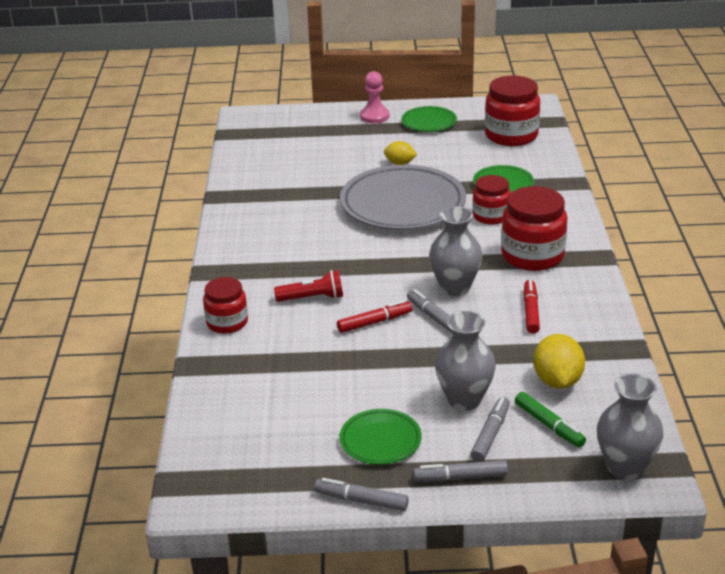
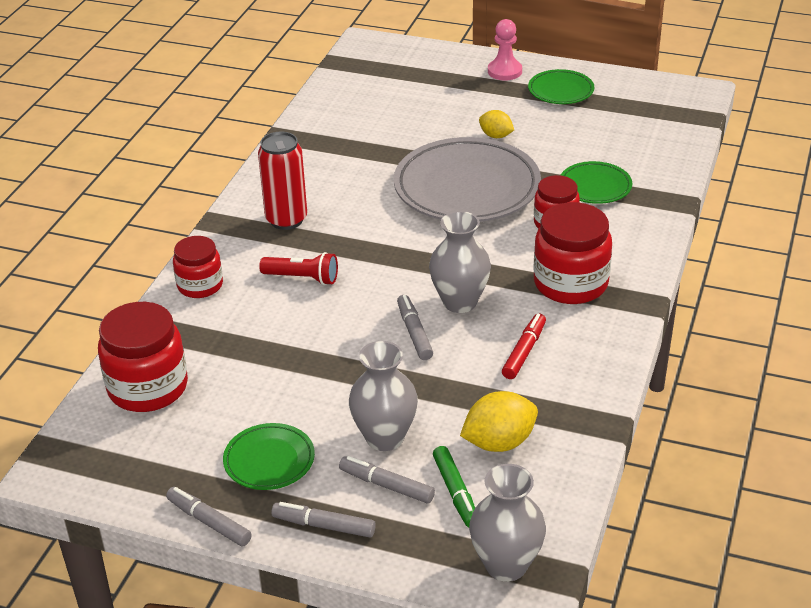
camera: 20 degrees right, 5 degrees up
(268, 257) = (286, 219): none -> red can
(374, 322) = (348, 322): red marker -> none
(490, 434) = (386, 485): grey marker -> grey marker turned 105 degrees counterclockwise
(511, 135) = (645, 126): red jar -> red jar (148, 387)
(557, 381) = (499, 442): yellow lemon -> yellow lemon turned 45 degrees clockwise

